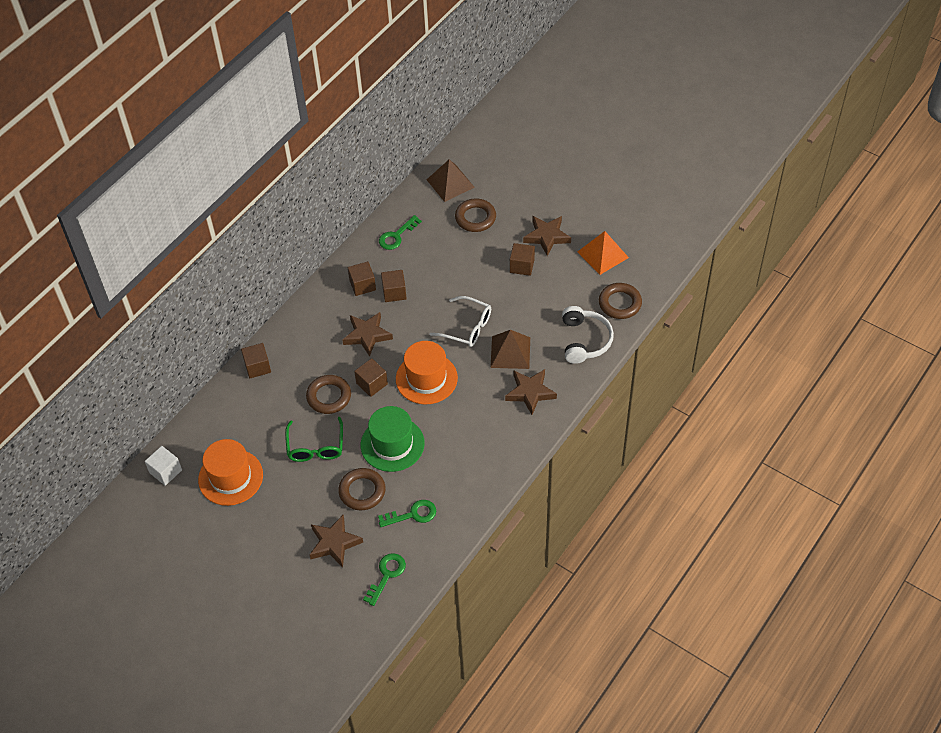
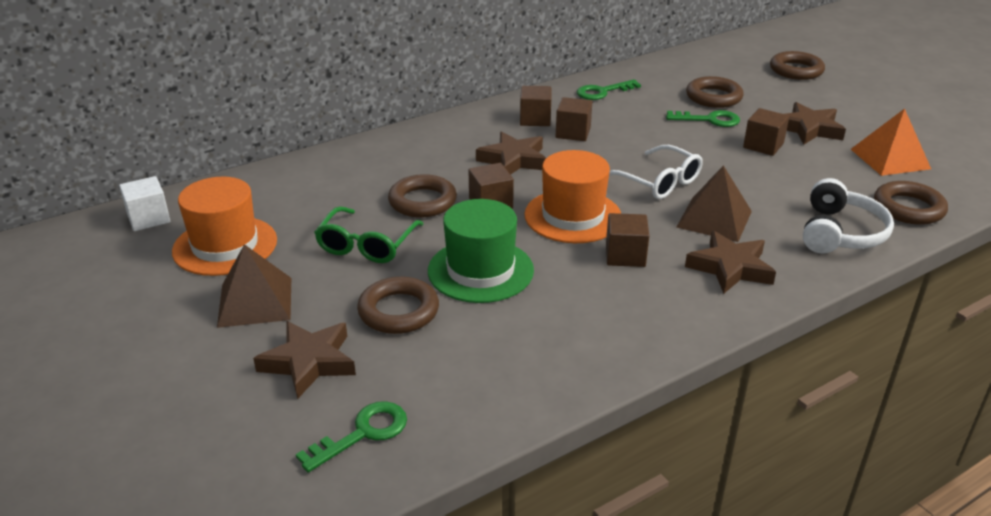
camera: 20 degrees right, 20 degrees down
(257, 367) = (351, 155): brown cube -> brown cube (625, 255)
(412, 514) = (460, 362): green key -> green key (709, 120)
(450, 183) = (692, 68): brown pyramid -> brown pyramid (255, 302)
(524, 163) = (796, 70): none -> brown ring

